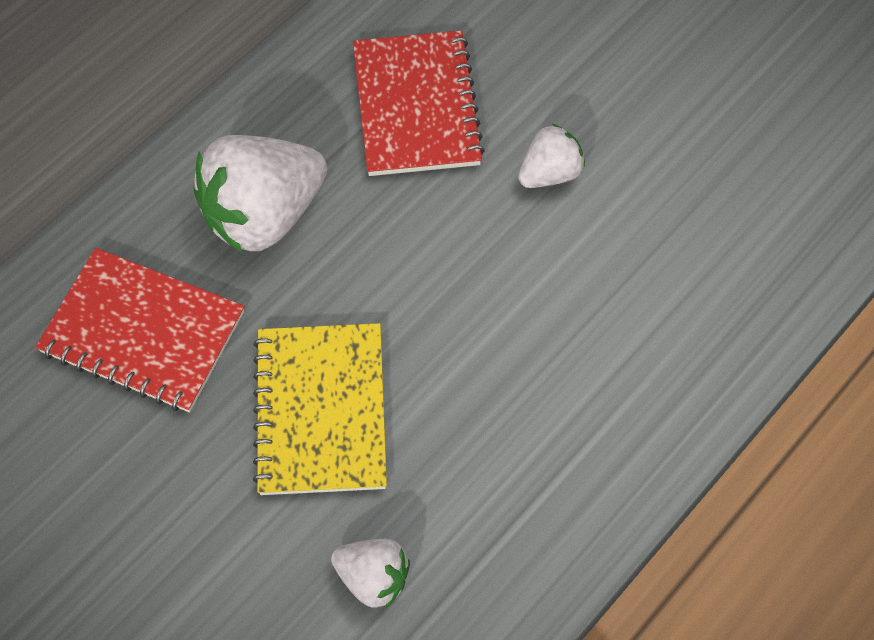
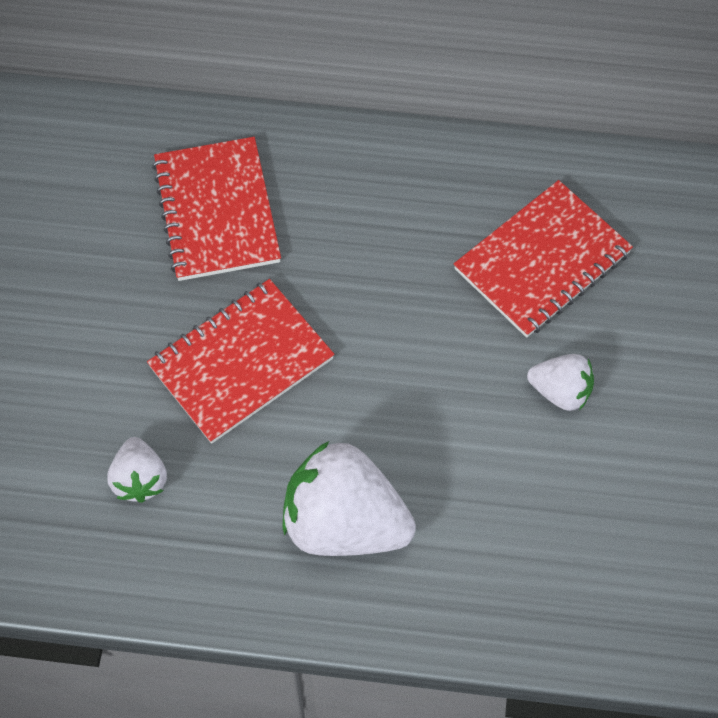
camera: 55 degrees right, 0 degrees up
(263, 215) = (367, 222): white strawberry -> white strawberry (344, 523)
(321, 410) = (241, 363): yellow notebook -> red notebook

